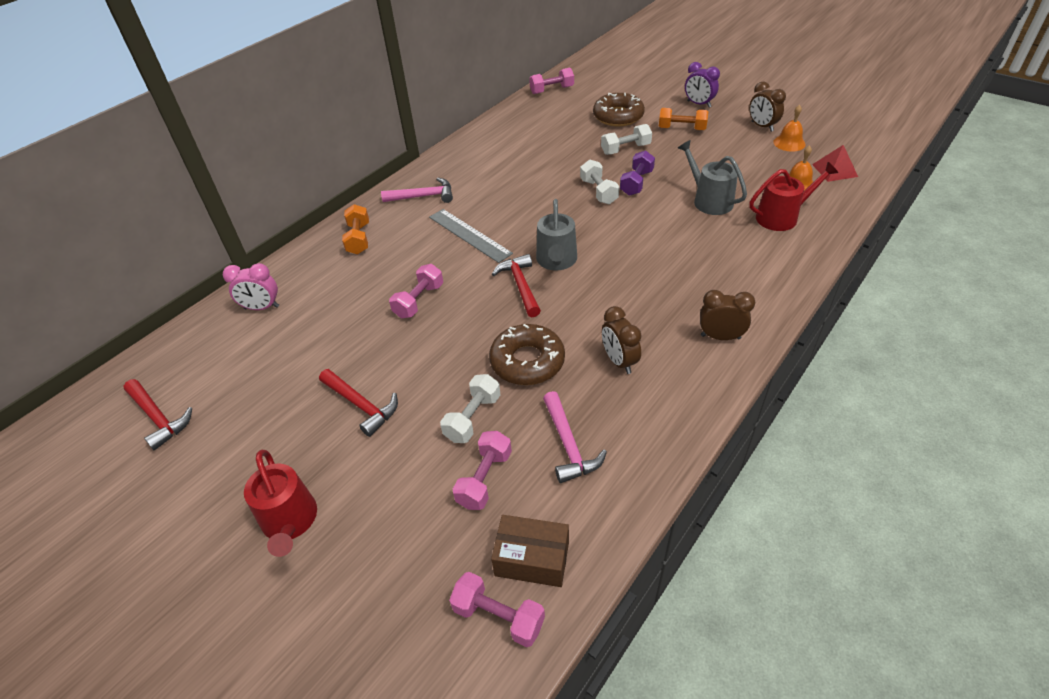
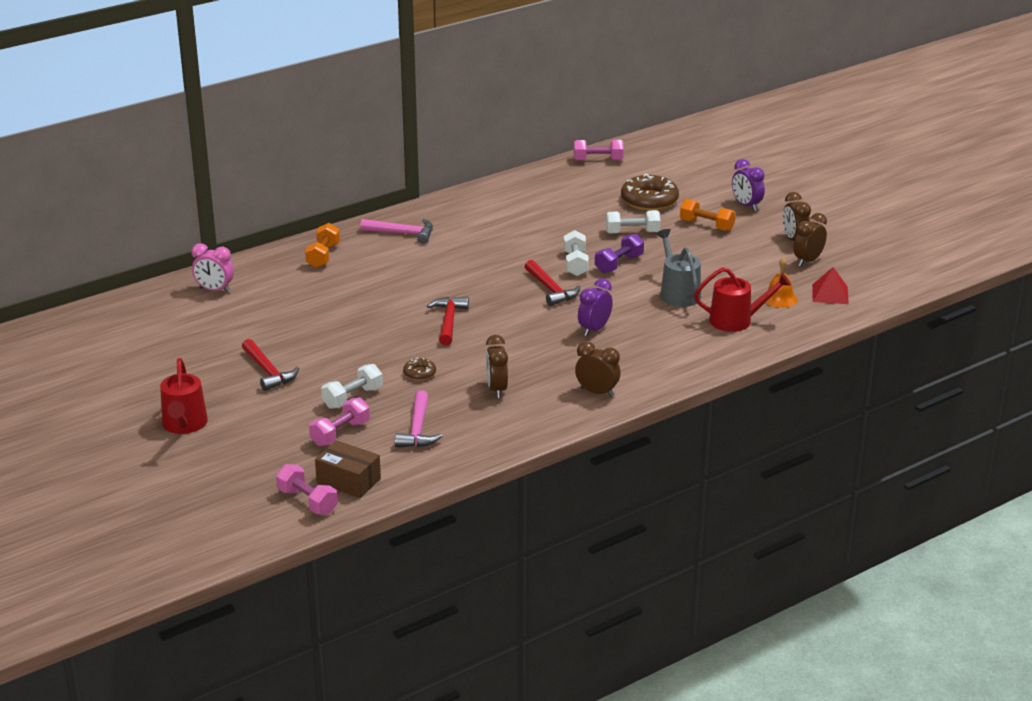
camera: 15 degrees right, 15 degrees down
(158, 418) = (106, 345): red hammer -> red hammer (550, 289)
(419, 301) = (352, 313): pink dumbbell -> none
(469, 235) = (427, 274): grey ruler -> none
(527, 361) = (419, 373): brown donut -> brown donut, size x0.48
(556, 261) = (494, 310): grey watering can -> none
(664, 259) = (594, 329): none -> purple clock
(789, 143) = (808, 261): orange bell -> brown clock

